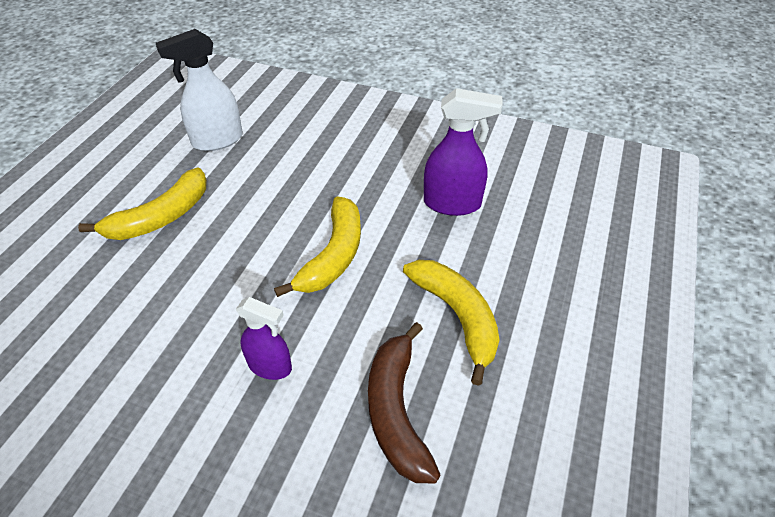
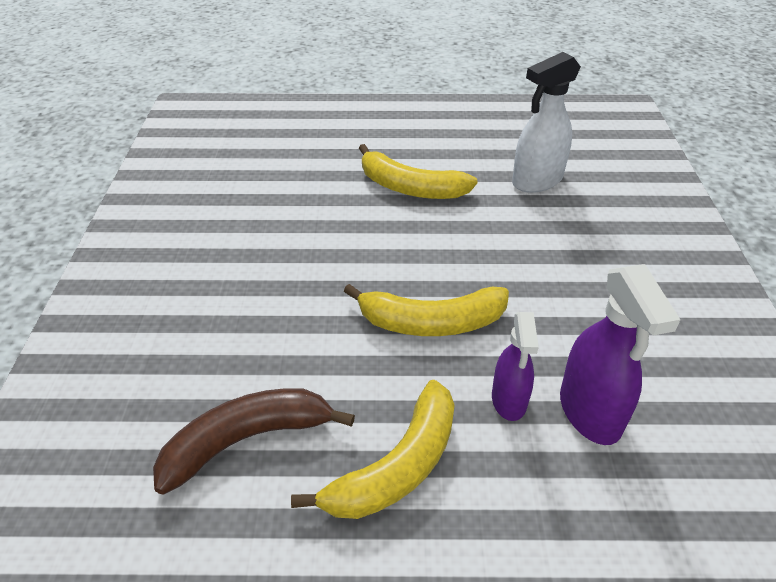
camera: 70 degrees right, 5 degrees down
(217, 140) = (536, 181): white spray bottle -> white spray bottle turned 75 degrees counterclockwise
(270, 366) = (270, 322): purple spray bottle -> purple spray bottle (509, 400)

